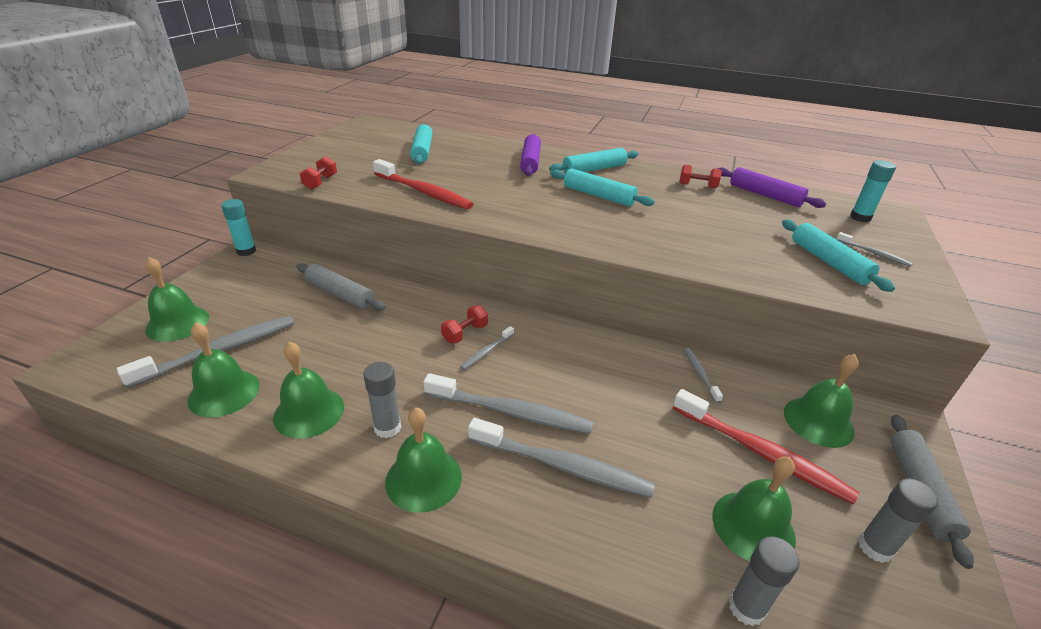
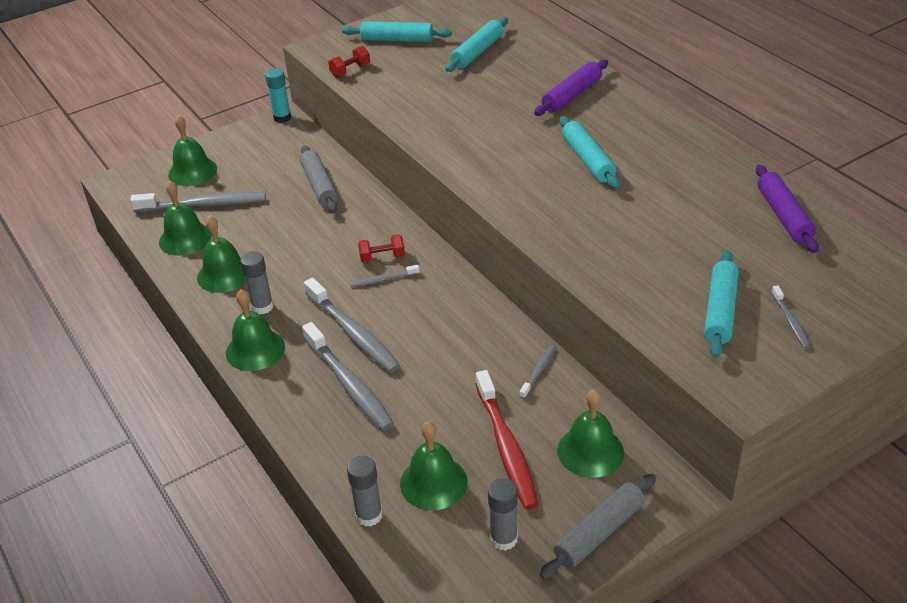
camera: 40 degrees right, 5 degrees up
(424, 192) = (426, 107): red toothbrush -> none
(594, 169) = (629, 124): turquoise rolling pin -> turquoise rolling pin (397, 40)
(697, 186) = (718, 180): red dumbbell -> none
(860, 217) = (857, 280): turquoise glue stick -> none

